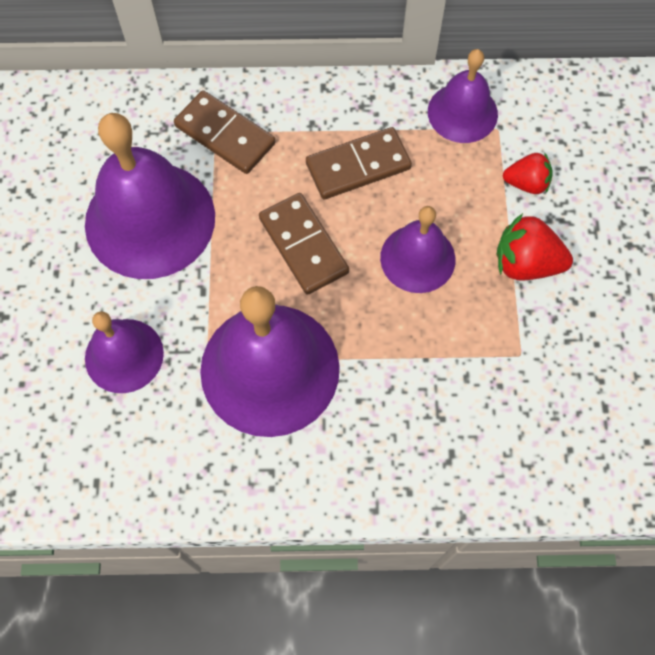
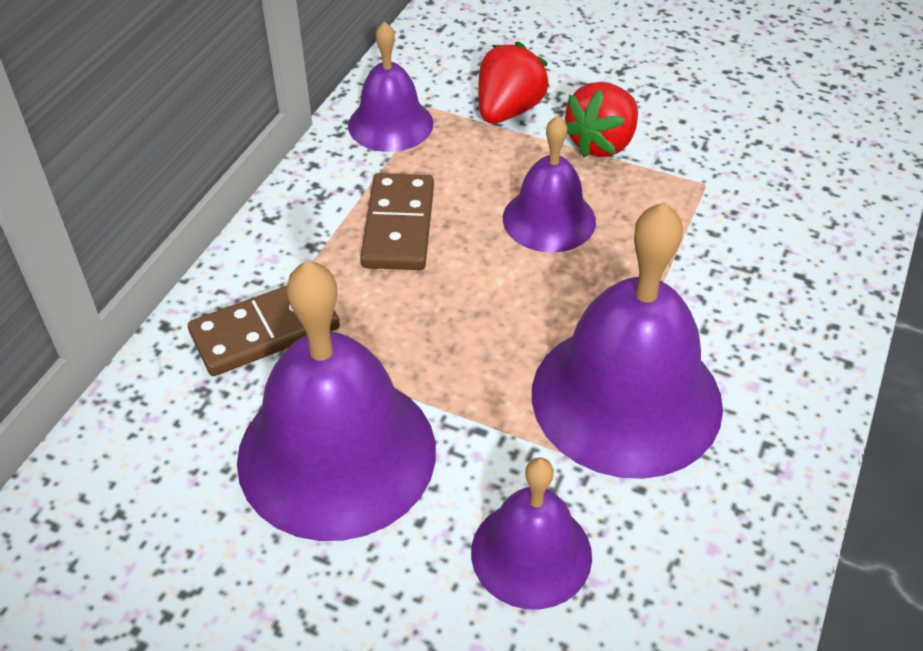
camera: 65 degrees left, 20 degrees down
(303, 245) = (474, 309): brown domino -> none
(526, 183) = (508, 110): red strawberry -> red strawberry, size x1.51

